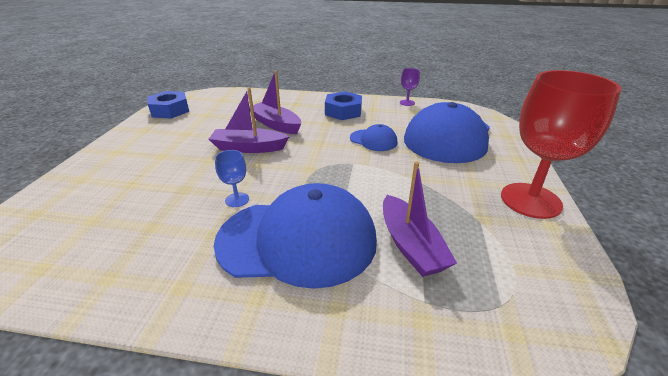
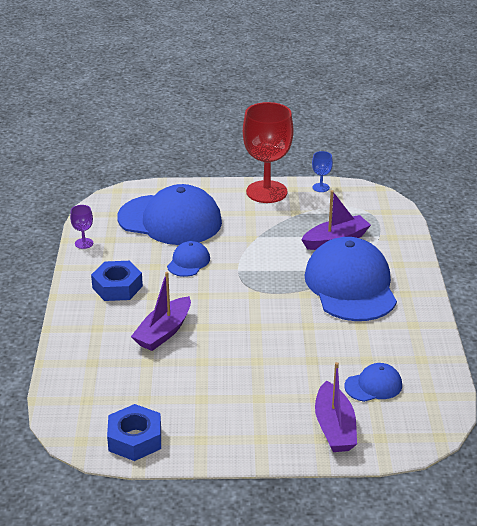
camera: 100 degrees left, 0 degrees up
(106, 223) = (373, 385): none -> blue cap
(237, 200) = (316, 324): blue goblet -> blue goblet (321, 187)
(249, 148) = (225, 339): purple boat -> purple boat (334, 427)

